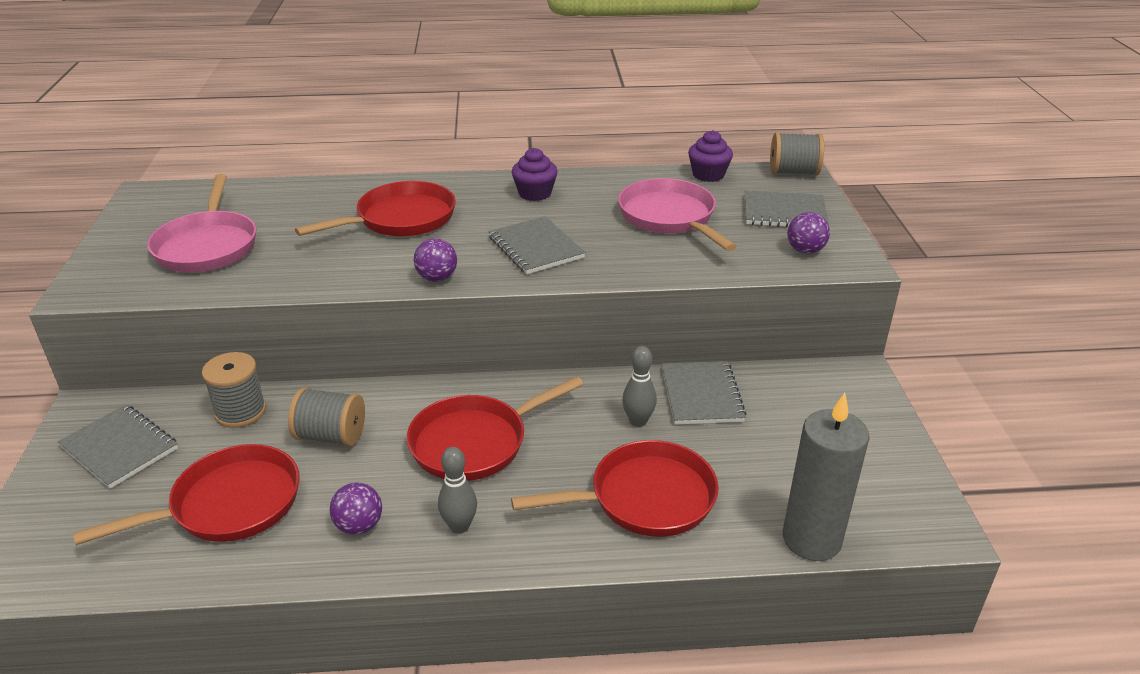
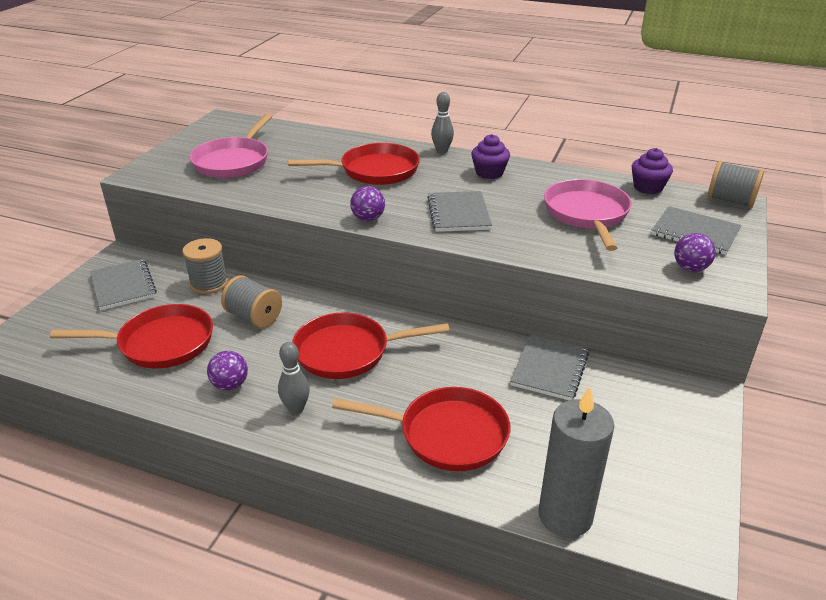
camera: 25 degrees right, 0 degrees up
(638, 421) = (482, 374): grey bowling pin -> grey bowling pin (442, 151)

